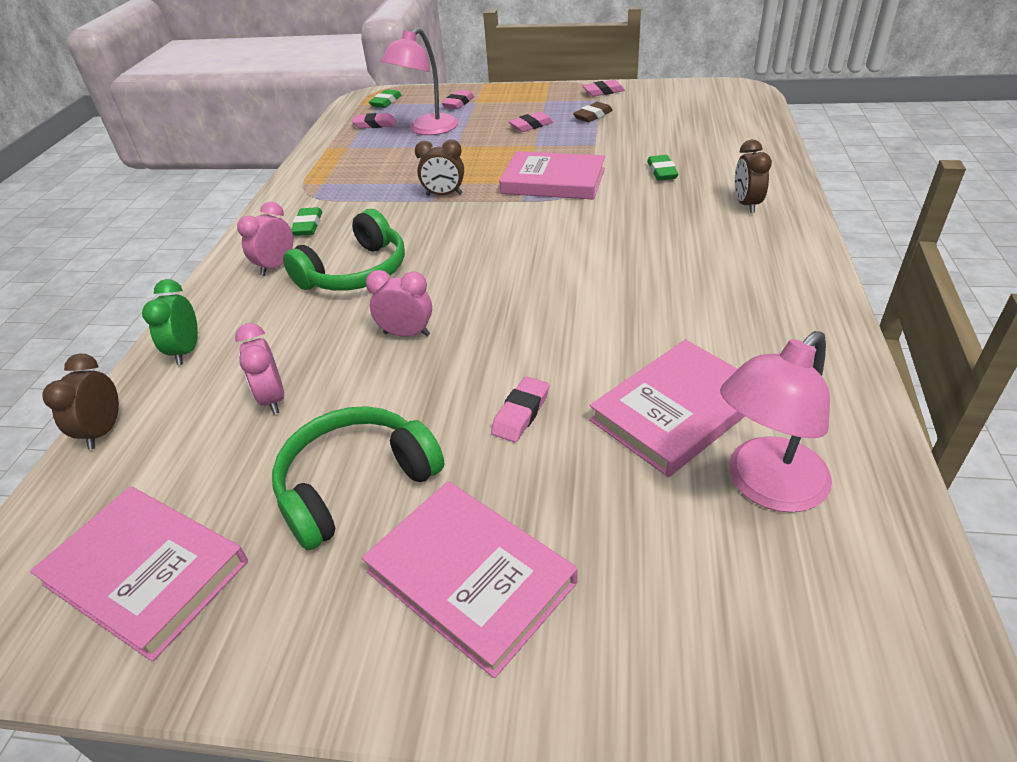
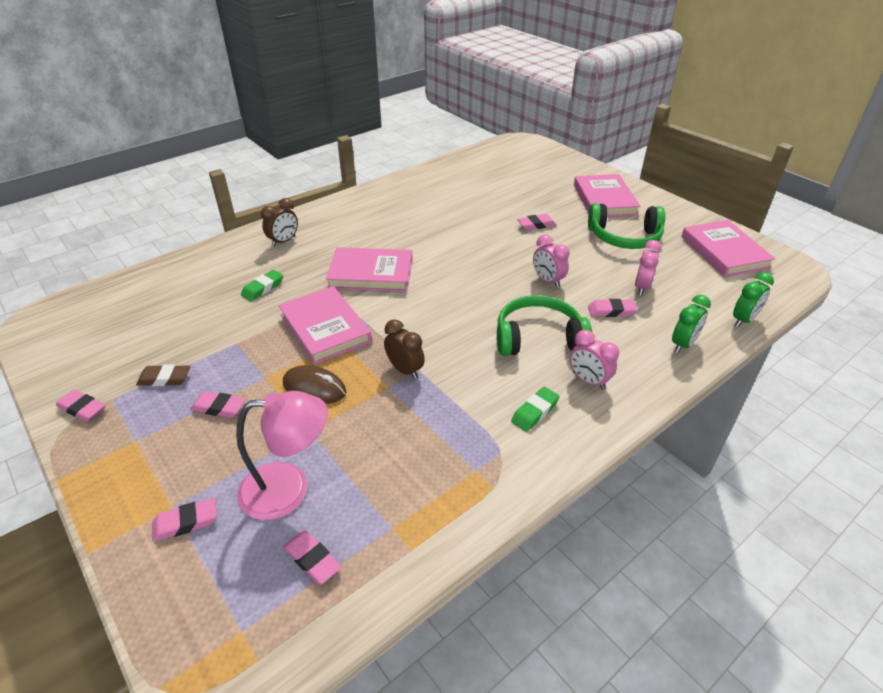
camera: 140 degrees left, 0 degrees up
(104, 431) = (743, 320): brown clock -> green clock
(276, 266) = (588, 380): pink clock -> pink clock turned 60 degrees clockwise
(296, 342) = (611, 311): none -> pink eraser
(386, 102) = (227, 624): green eraser -> none
(491, 158) = (314, 388): none -> brown mouse
(676, 411) = (481, 198): pink book -> pink book (371, 273)
(765, 486) = (489, 174): pink lamp -> none

